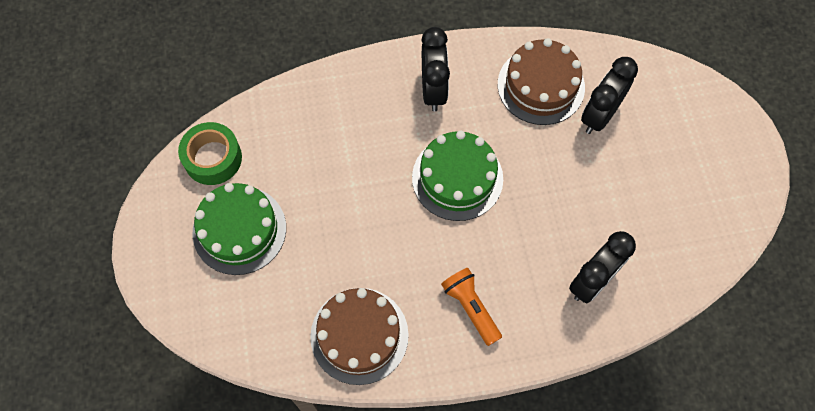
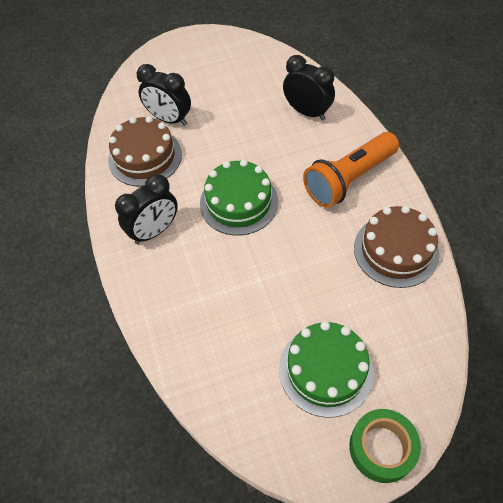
camera: 95 degrees left, 10 degrees down
(213, 158) = (252, 416): green tape -> green tape (381, 448)
(433, 90) = (154, 231): black clock -> black clock turned 150 degrees clockwise
(471, 308) = (349, 179): orange flashlight -> orange flashlight, size x1.69

